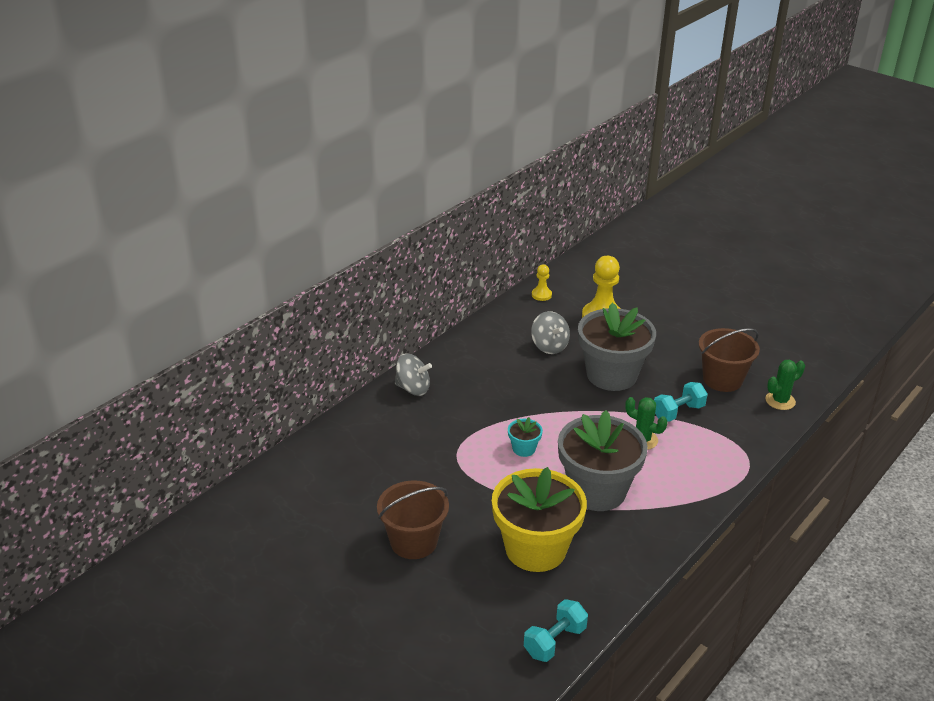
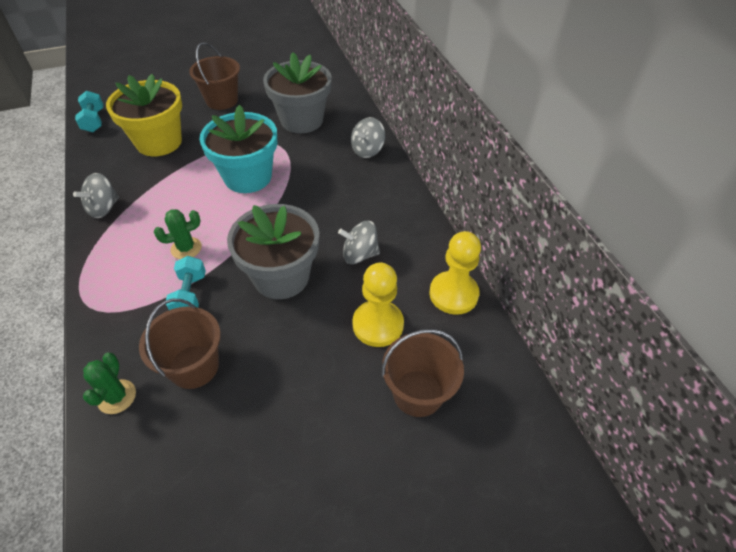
camera: 120 degrees right, 15 degrees up
(524, 449) = (248, 177): turquoise flower pot -> turquoise flower pot, size x2.39
(541, 295) = (453, 294): yellow pawn -> yellow pawn, size x1.94
(597, 490) = (169, 193): grey flower pot -> grey flower pot (301, 120)
(632, 288) = (418, 393): none -> brown bucket
(660, 524) = (104, 208): none -> grey spinning top

